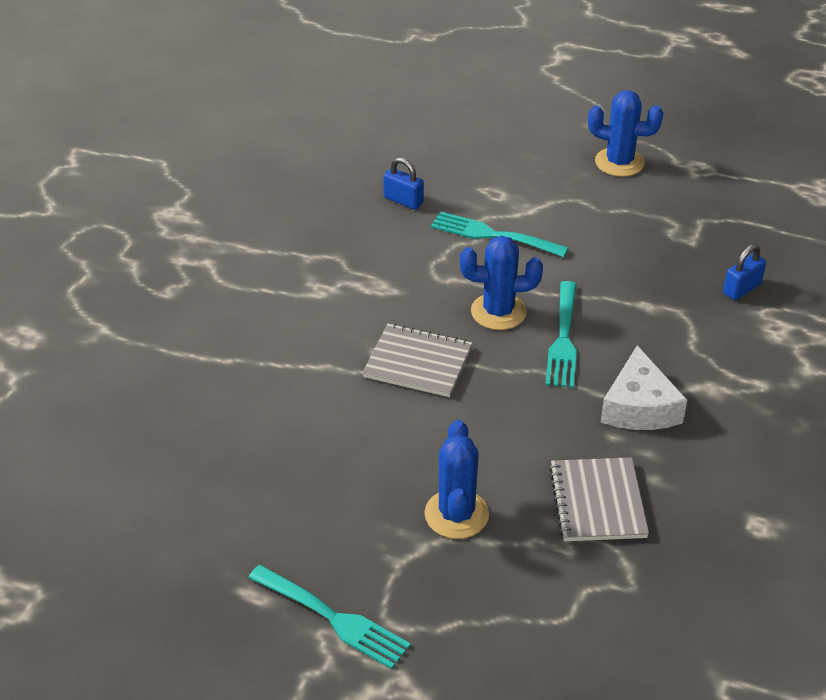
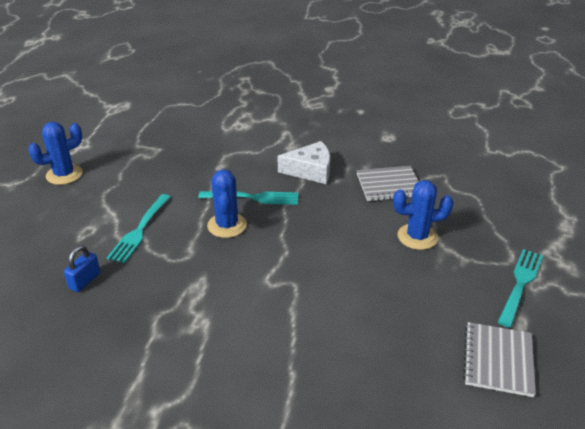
camera: 95 degrees left, 5 degrees down
(418, 362) = (283, 261): grey notebook -> grey notebook (498, 360)
(619, 162) = (64, 174): blue cactus -> blue cactus turned 45 degrees clockwise
(741, 289) = (205, 134): blue padlock -> none

